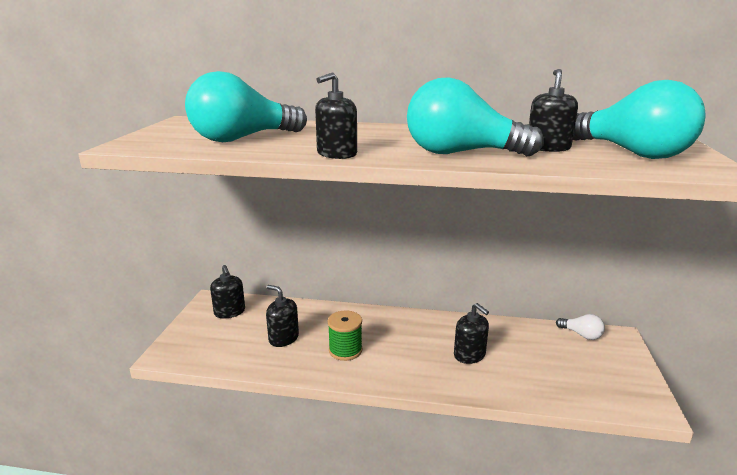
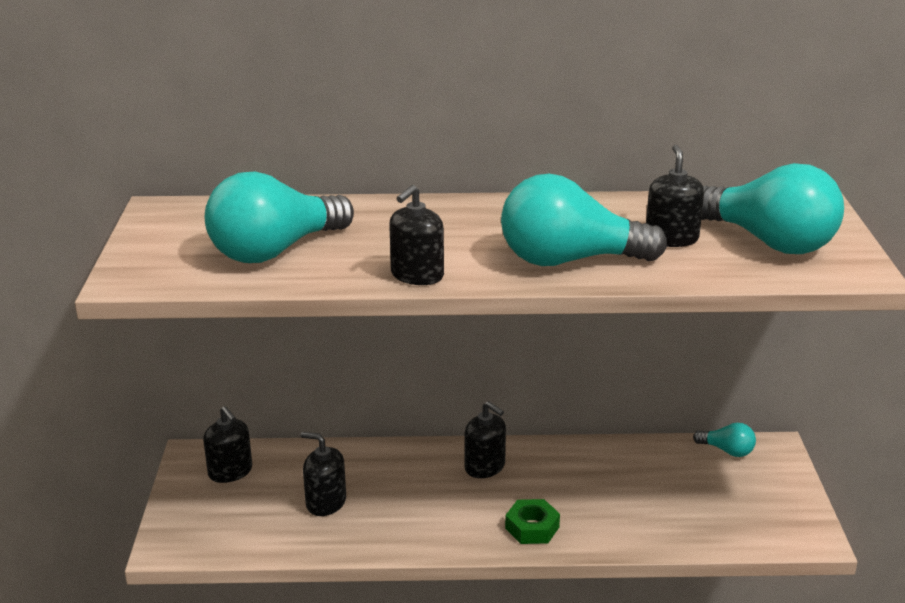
camera: 10 degrees left, 5 degrees up
(345, 350) = (418, 510): green spool -> none
(425, 372) = (532, 528): none -> green nut
(469, 355) = (585, 496): black soap dispenser -> black soap dispenser (485, 467)
(581, 335) = (727, 451): white light bulb -> turquoise light bulb

